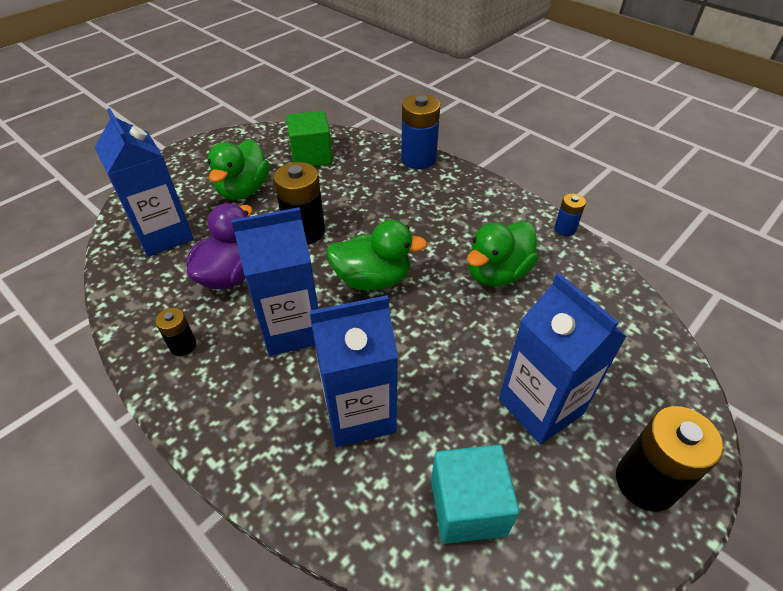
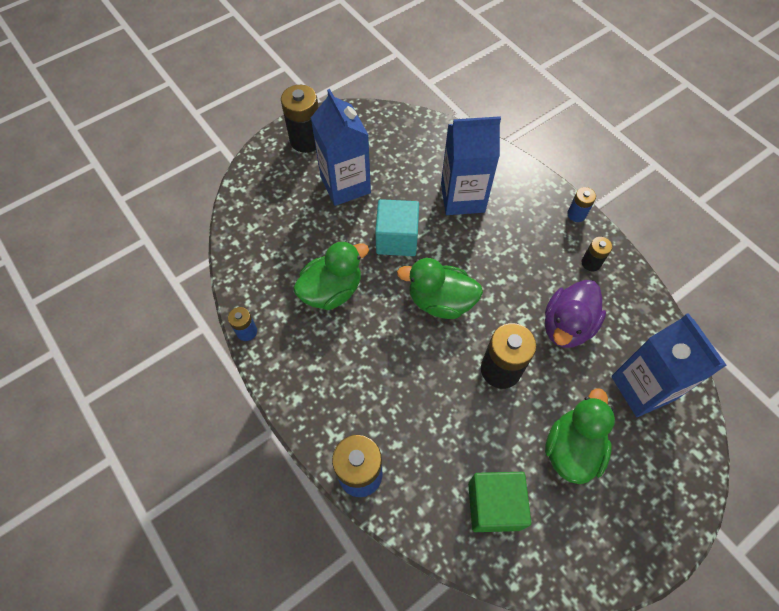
camera: 170 degrees left, 15 degrees up
(185, 412) = (576, 214): none -> blue battery
(292, 329) = (509, 264): blue carton -> none
(468, 506) = (408, 143): turquoise cube -> turquoise cube (397, 239)

